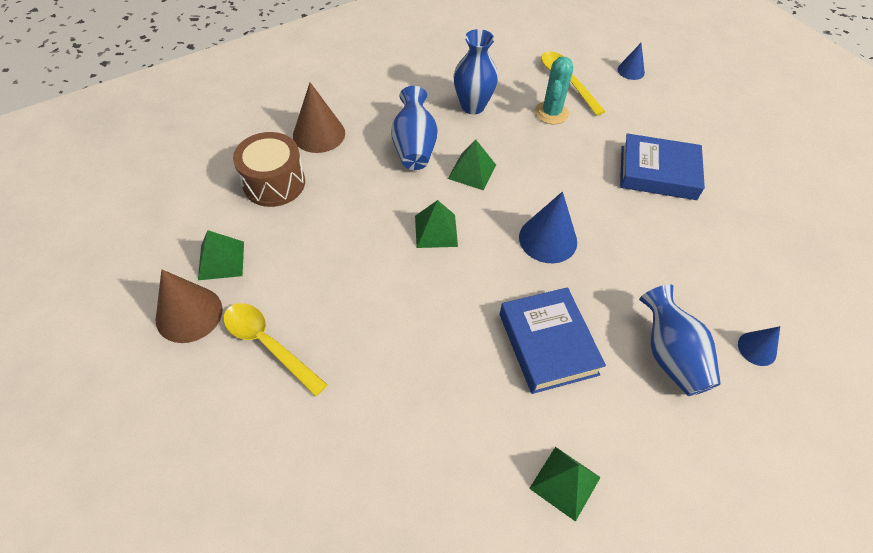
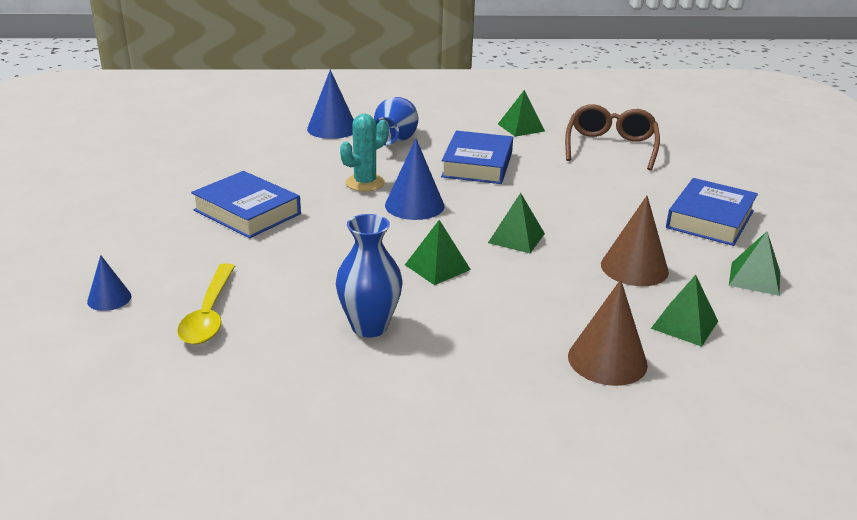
camera: 150 degrees left, 25 degrees down
(189, 314) = (786, 253): brown cone -> brown cone (634, 268)
(268, 344) = (710, 219): yellow spoon -> blue book
(274, 183) = (684, 325): brown drum -> green pyramid
(414, 147) = (486, 308): blue vase -> none
(424, 482) = (610, 147): none -> brown glasses
(551, 113) = (280, 288): turquoise cactus -> turquoise cactus (365, 183)
(757, 348) = (332, 128): blue cone -> blue cone, size x1.73

